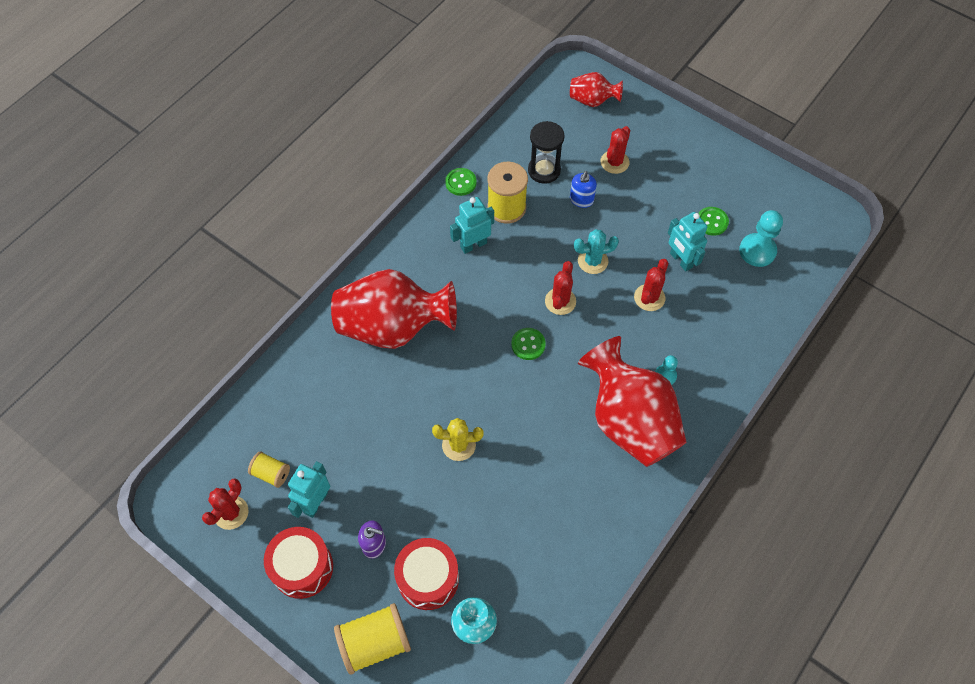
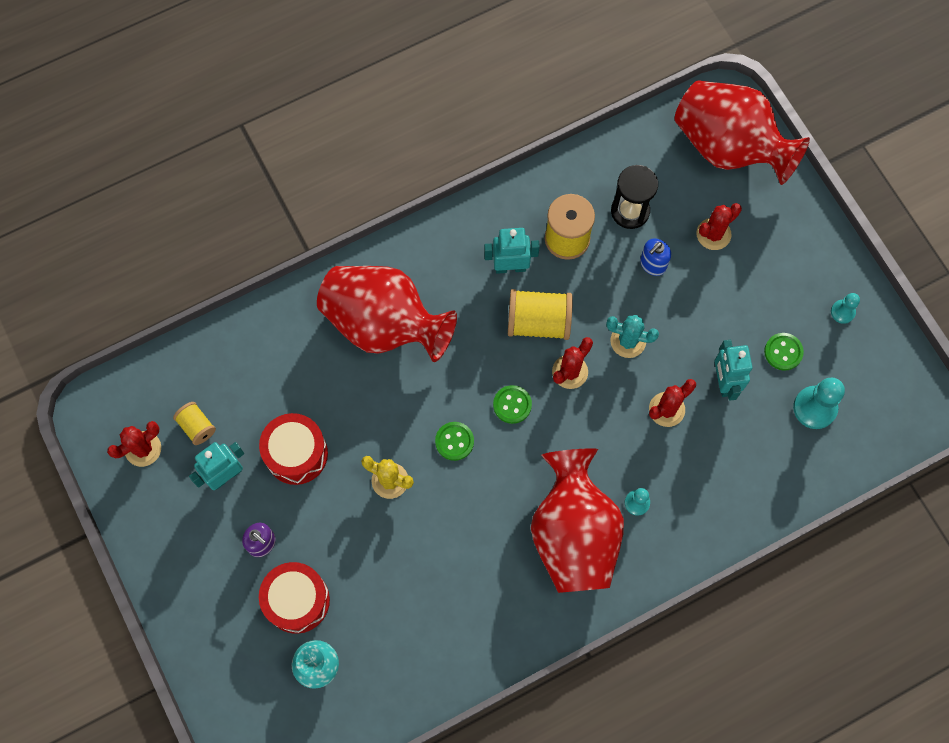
camera: 25 degrees right, 10 degrees up
(302, 567) = (185, 534): red drum -> red drum (296, 454)
(374, 642) = (220, 638): yellow spool -> yellow spool (538, 322)
(461, 182) = (532, 187): green button -> green button (454, 441)
(592, 101) = (728, 147): red vase -> red vase, size x2.01
(738, 177) = (842, 312): none -> turquoise pawn

